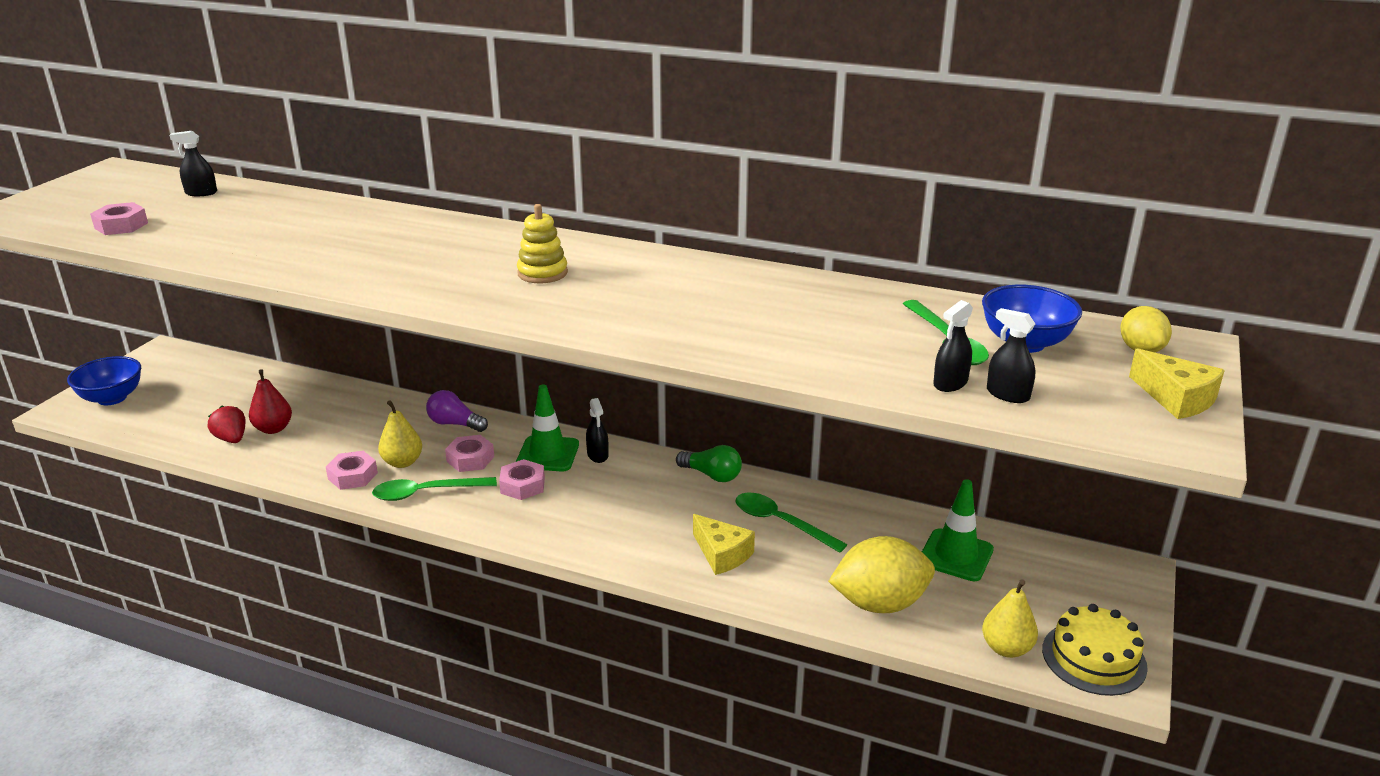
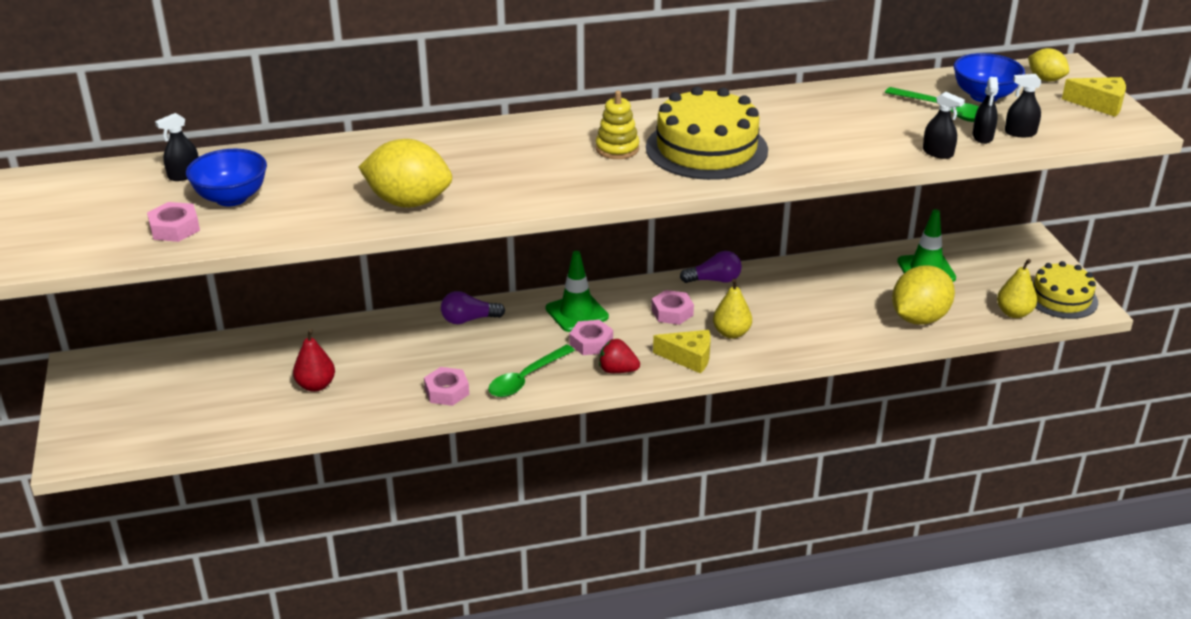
camera: 35 degrees left, 5 degrees up
(112, 398) = (107, 424): blue bowl -> blue bowl (231, 198)
(231, 439) = (291, 408): red strawberry -> red strawberry (617, 370)
(300, 260) = (408, 202): none -> yellow lemon
(402, 462) = (471, 365): yellow pear -> yellow pear (731, 333)
(470, 459) = (522, 340): pink nut -> pink nut (672, 312)
(597, 455) = (614, 298): black spray bottle -> black spray bottle (937, 153)
(623, 298) = (706, 149): none -> yellow cake
(712, 475) = (714, 280): green light bulb -> purple light bulb
(722, 554) = (790, 330): yellow cheese -> yellow cheese (689, 358)
(781, 523) = (800, 293): green spoon -> none

